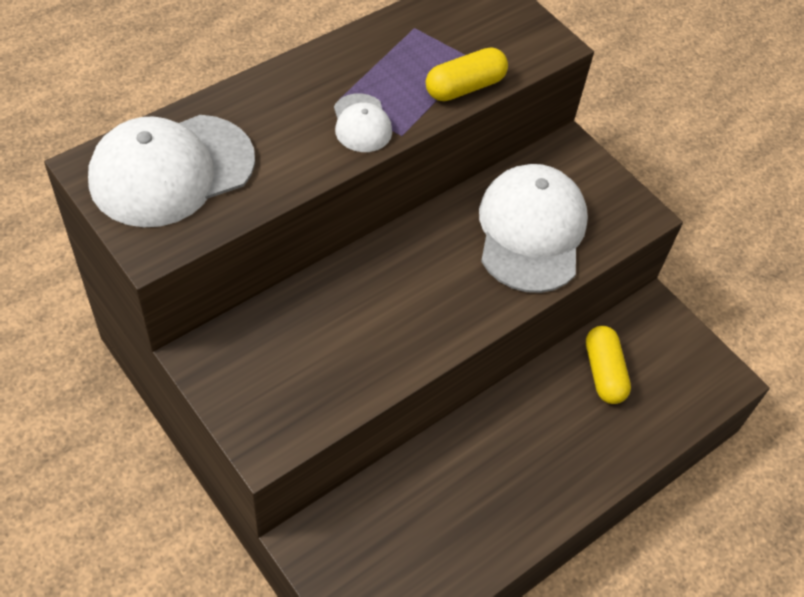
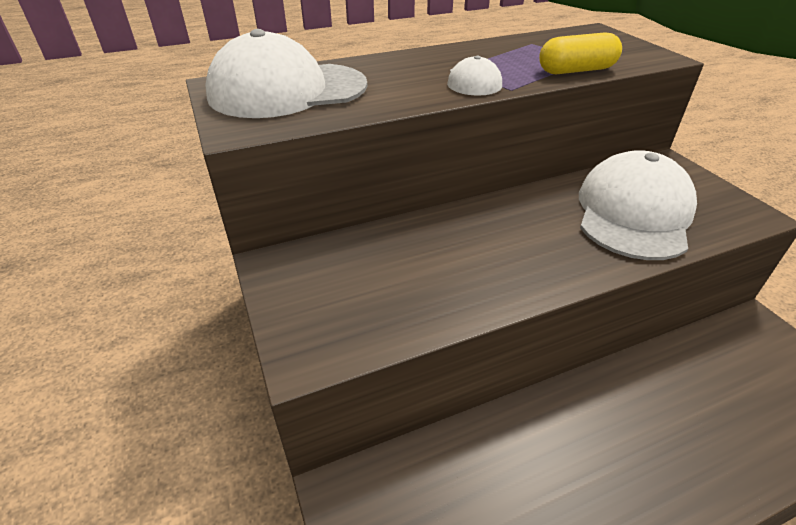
camera: 20 degrees right, 15 degrees down
(604, 372) = (708, 374): yellow capsule -> none

